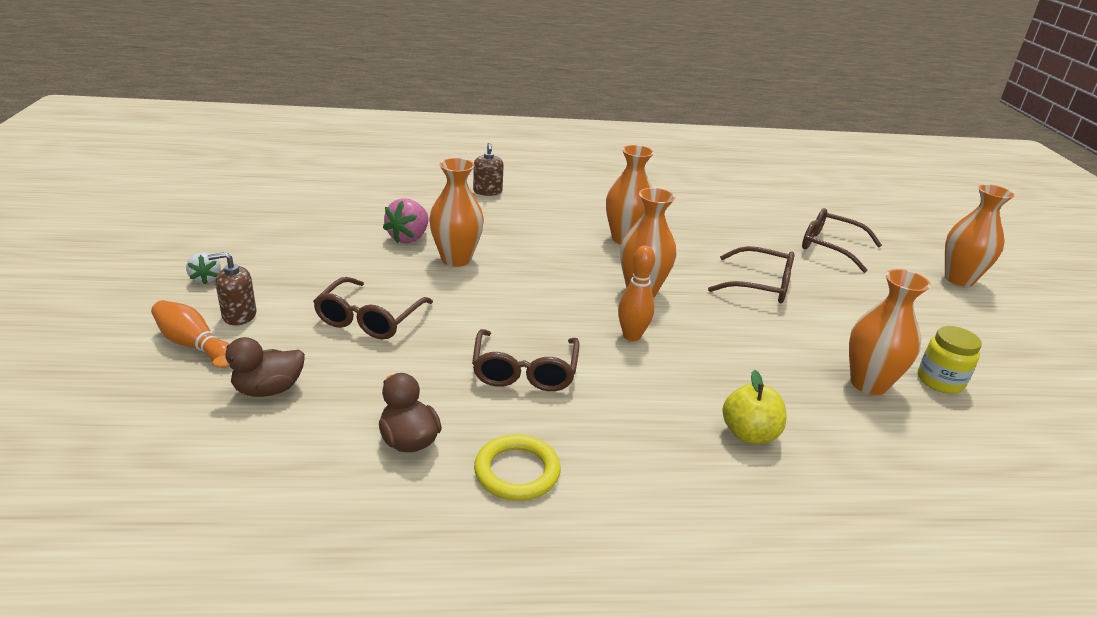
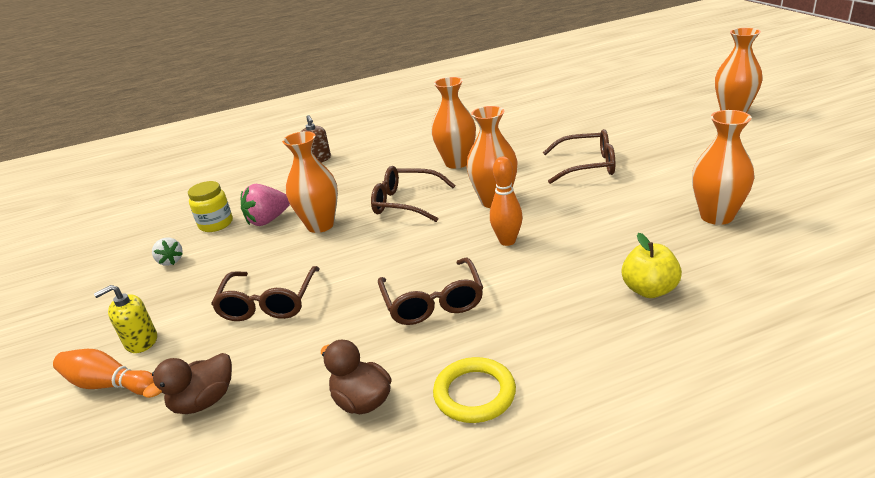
camera: 10 degrees left, 0 degrees up
(206, 279) = (92, 318): white strawberry -> white strawberry (170, 261)
(239, 315) = (141, 341): brown soap dispenser -> yellow soap dispenser
(409, 238) = (268, 220): pink strawberry -> pink strawberry turned 45 degrees clockwise
(830, 247) = (623, 118): brown glasses -> brown glasses (405, 203)
(940, 381) = (768, 196): yellow jar -> yellow jar (216, 224)

